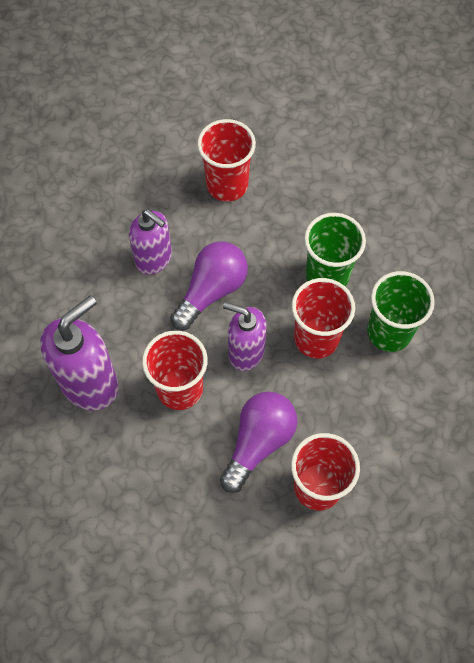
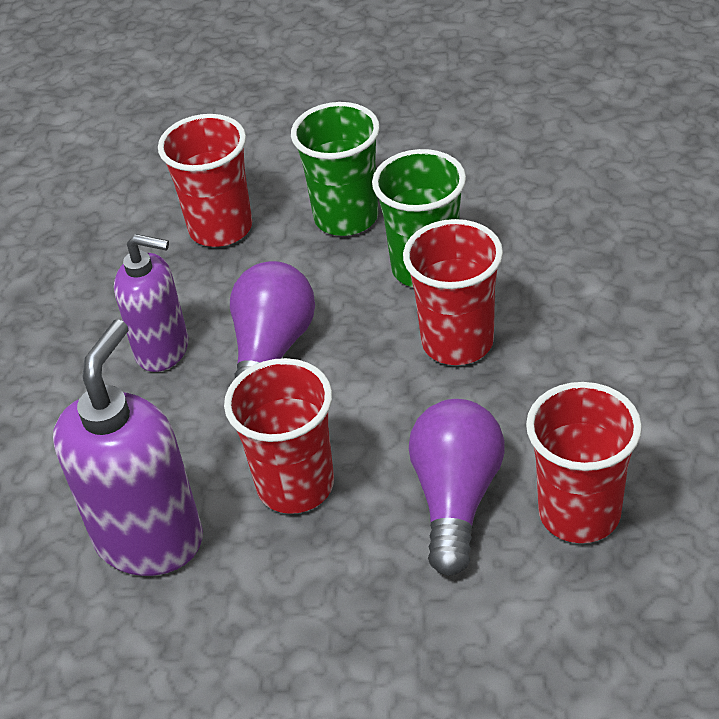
camera: 20 degrees left, 20 degrees down
(246, 352) = (367, 400): purple soap dispenser -> none
(389, 332) = (552, 293): green cup -> green cup (346, 217)

